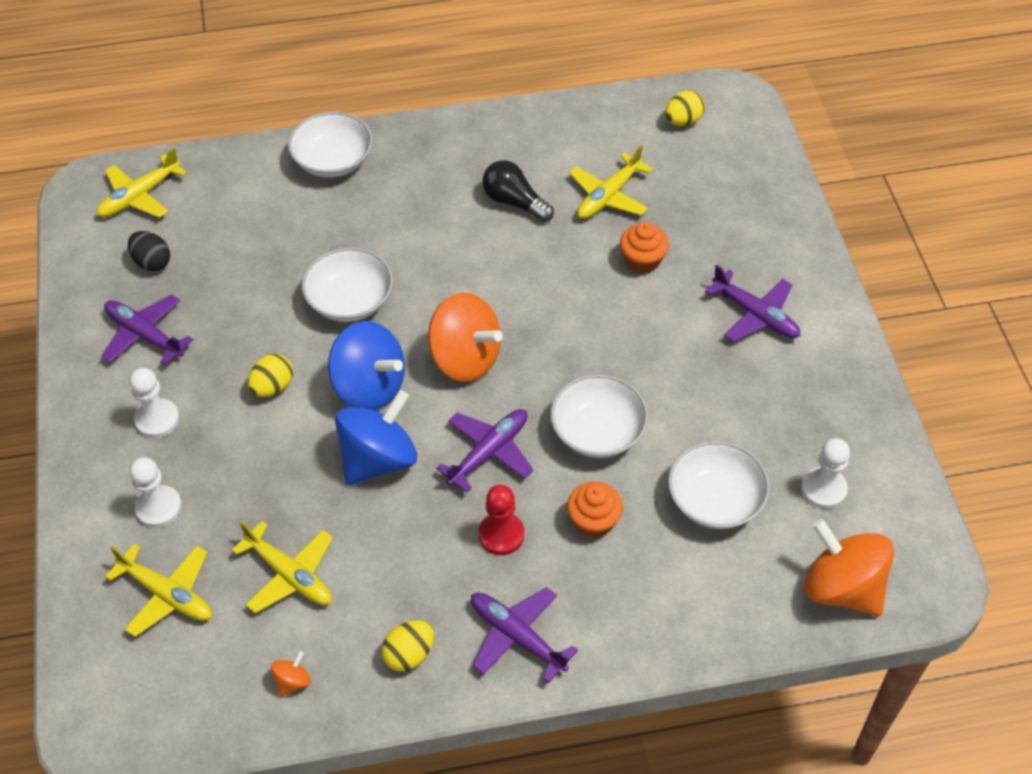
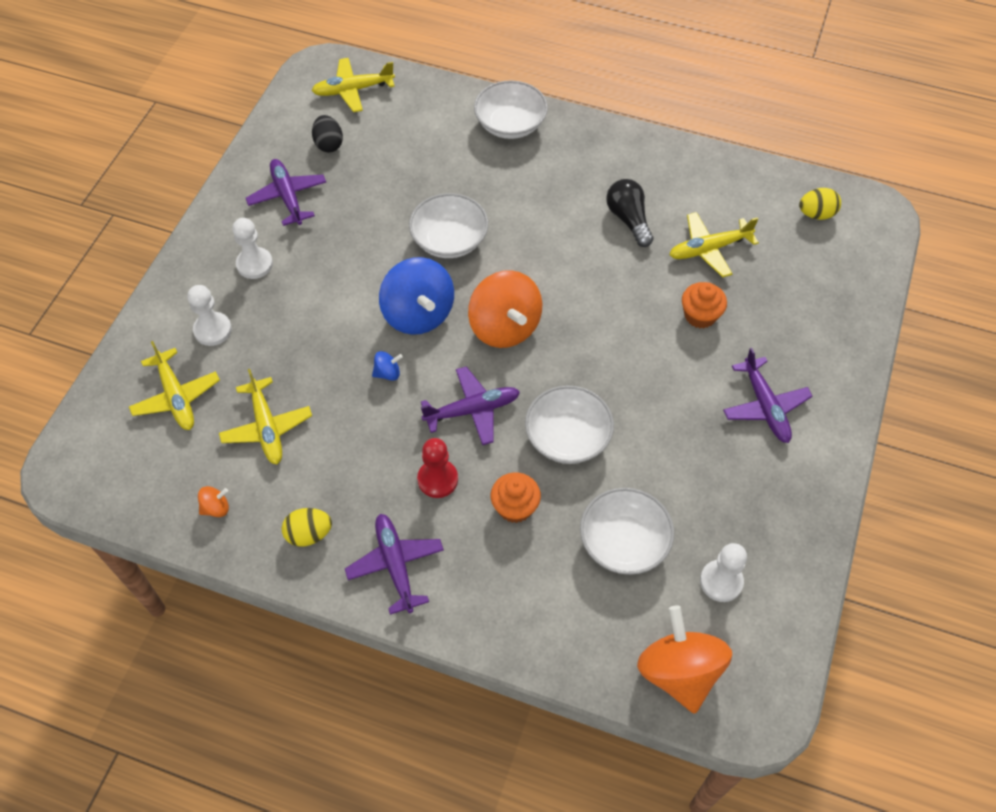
camera: 30 degrees right, 5 degrees up
(273, 387) = (349, 279): yellow egg -> none
(378, 459) = (387, 373): blue spinning top -> blue spinning top, size x0.42

